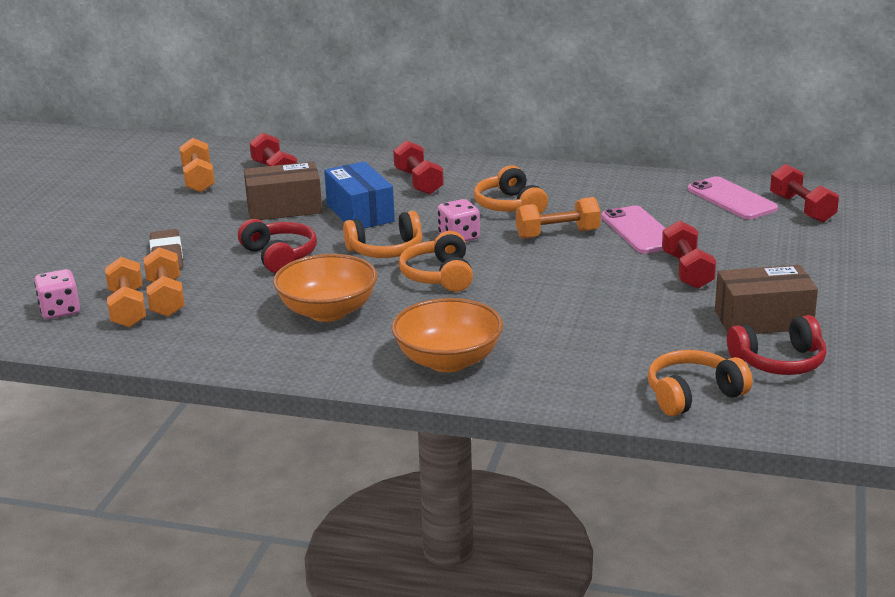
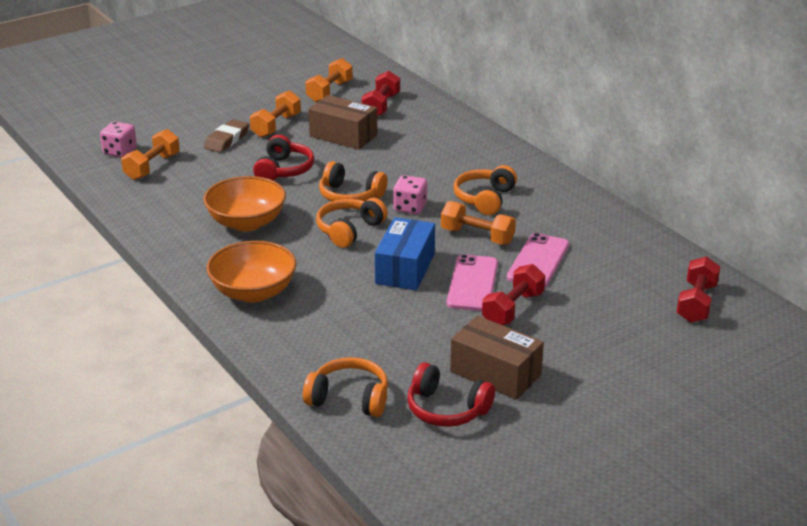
camera: 40 degrees right, 5 degrees up
(166, 298) = (181, 170): orange dumbbell -> orange dumbbell (276, 126)
(360, 213) = (381, 160): blue box -> blue box (405, 268)
(418, 182) = (457, 153): red dumbbell -> none
(731, 199) = (655, 269): pink phone -> pink phone (472, 283)

